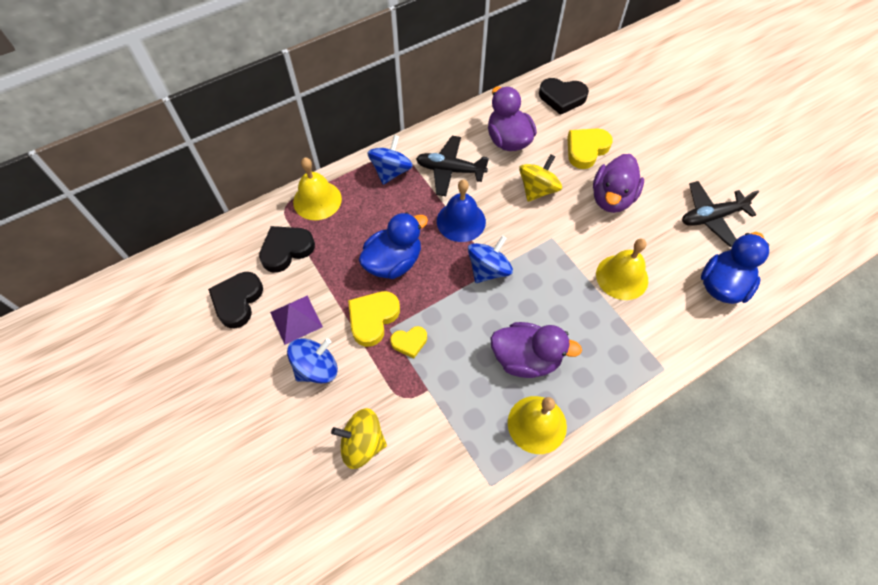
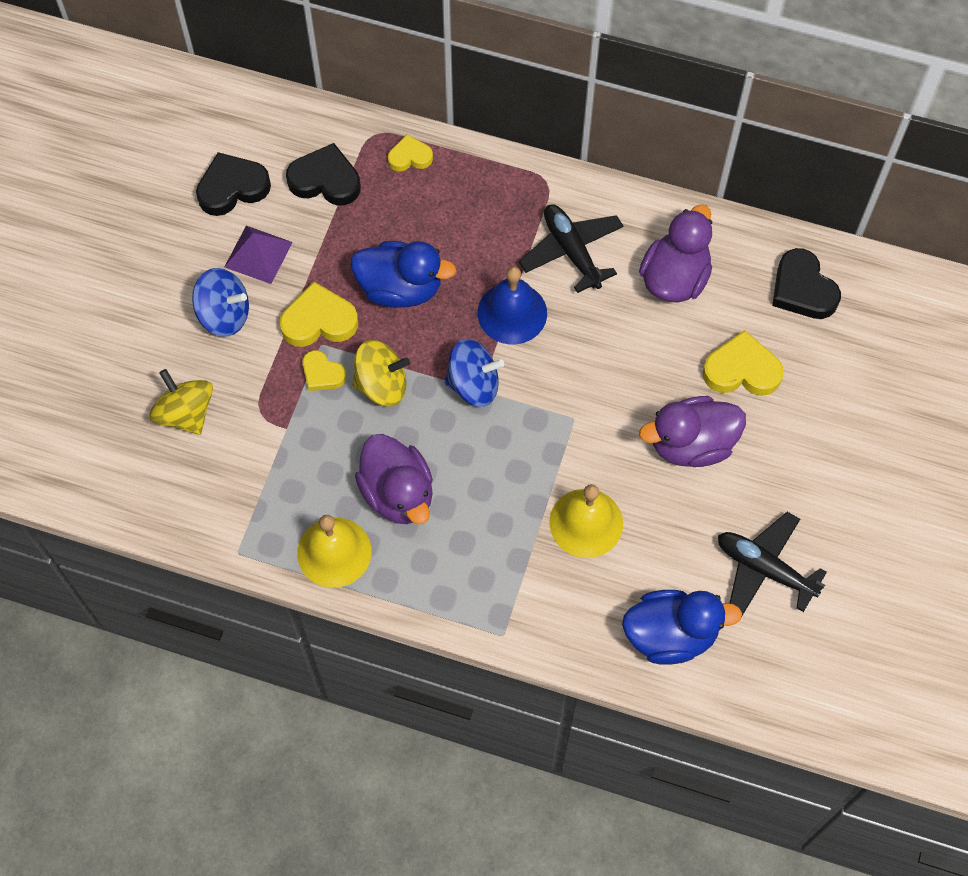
camera: 50 degrees right, 5 degrees up
(317, 200) = (410, 157): yellow bell -> yellow heart
(391, 171) = (514, 195): blue spinning top -> none
(537, 189) = (629, 358): yellow spinning top -> yellow spinning top (382, 385)

